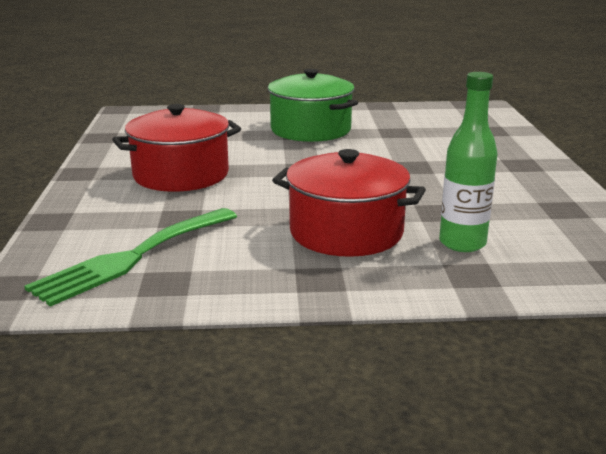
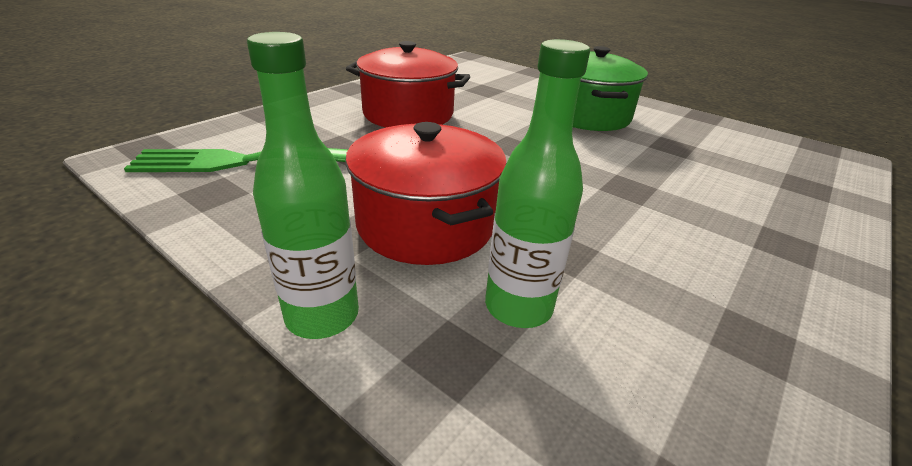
camera: 40 degrees right, 10 degrees up
(386, 293) = (322, 316): none -> green bottle

